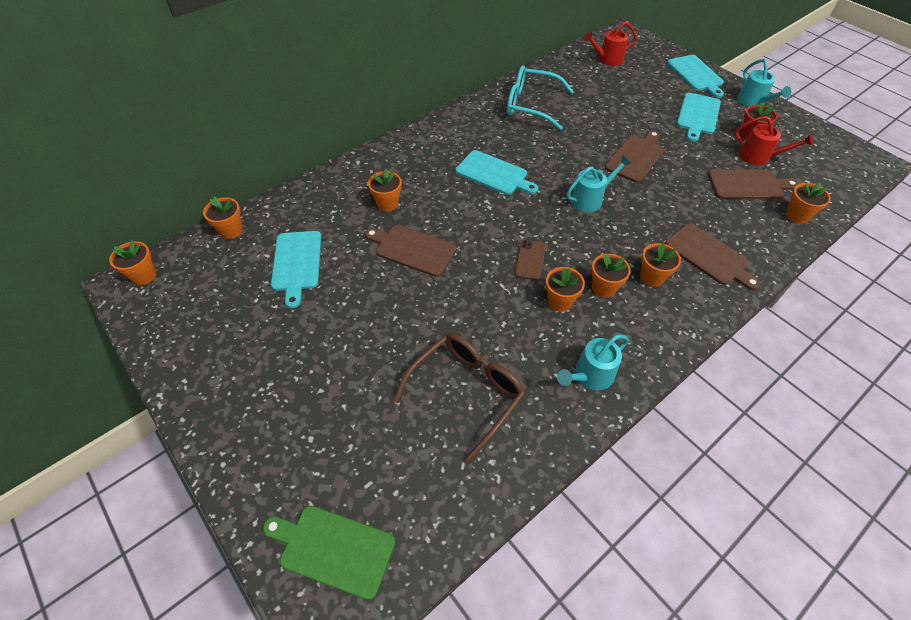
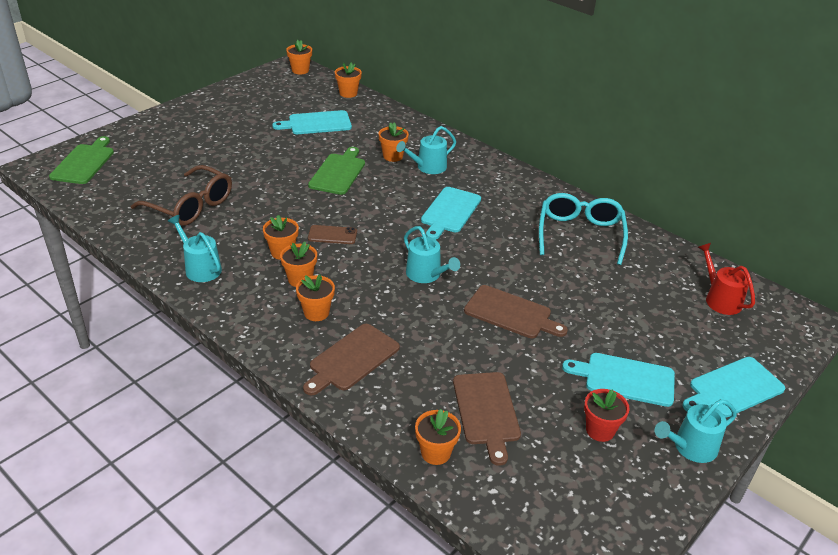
camera: 80 degrees right, 15 degrees down
(413, 249) = (338, 172): brown cutting board -> green cutting board
(414, 180) = (428, 167): none -> turquoise watering can
(758, 157) = (551, 432): red watering can -> none

